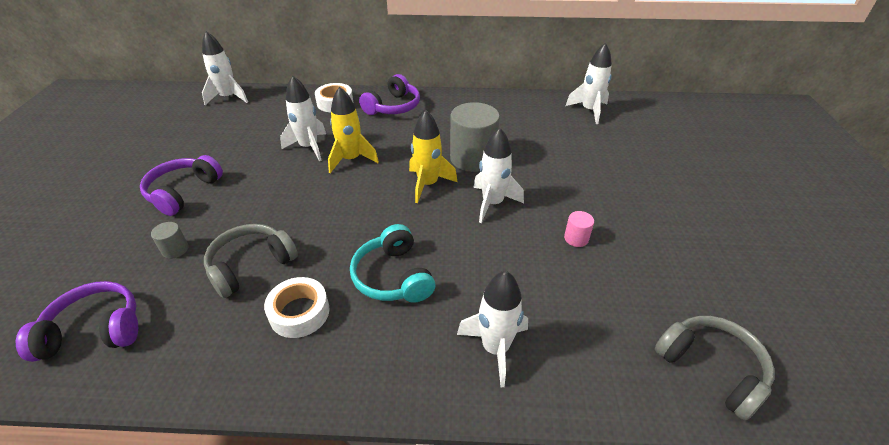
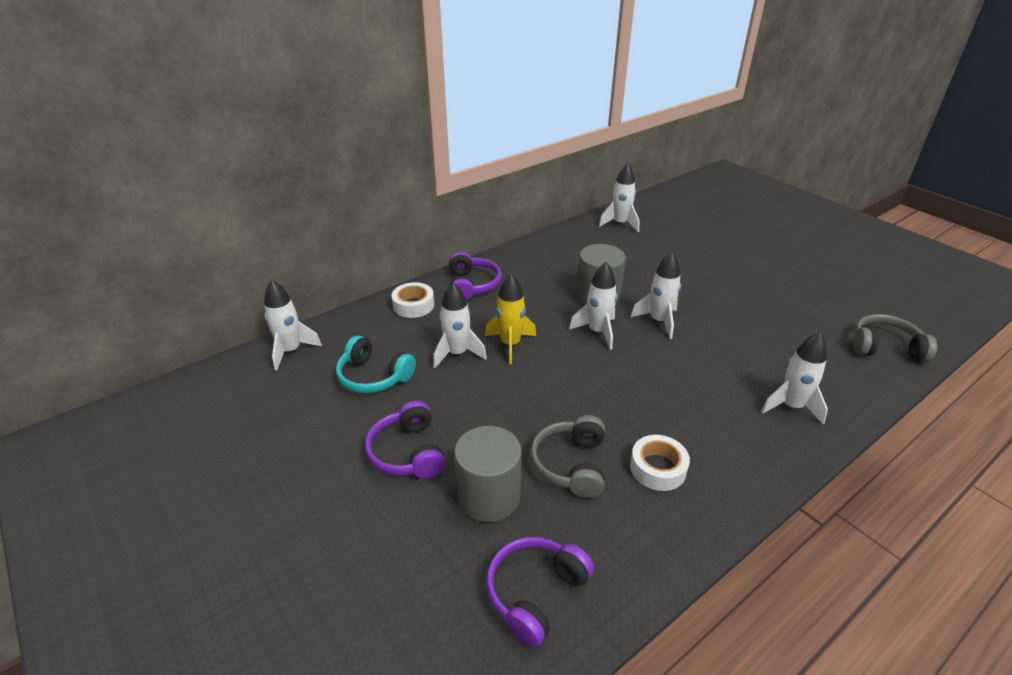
camera: 40 degrees left, 5 degrees down
(175, 249) = (489, 496): grey cylinder -> grey cylinder, size x2.27
(393, 276) = (675, 406): turquoise headphones -> turquoise headphones (374, 376)
(428, 184) = (597, 332): yellow rocket -> white rocket
(576, 238) = (736, 316): pink cylinder -> none

